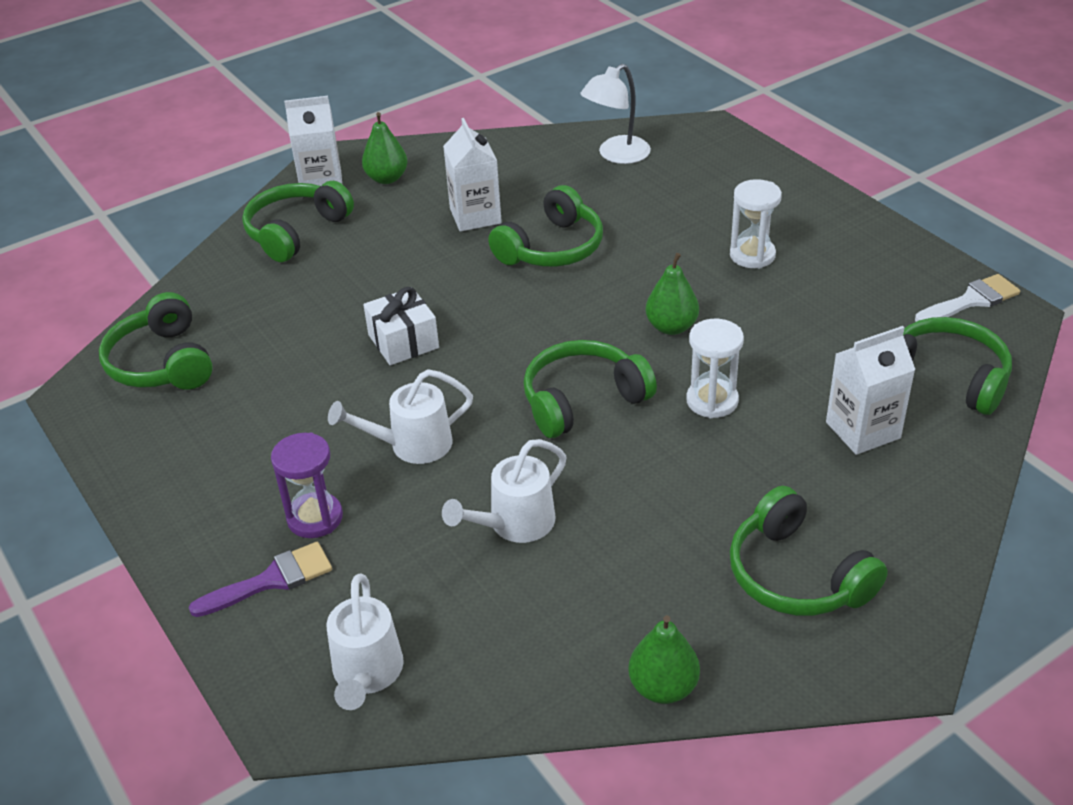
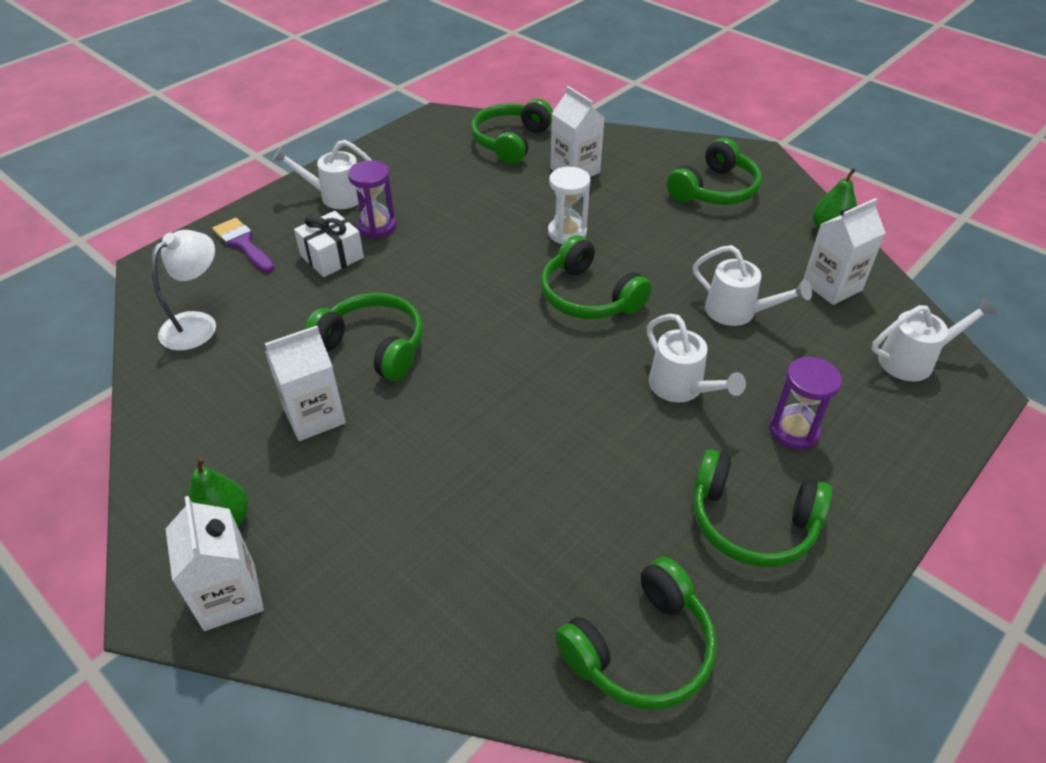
camera: 105 degrees left, 5 degrees up
(272, 580) = (871, 440): purple brush -> purple brush (243, 244)
(296, 231) = (349, 590): green headphones -> green headphones (751, 522)
(403, 341) = (543, 427): white gift -> white gift (332, 256)
(535, 641) = (832, 286): none -> white carton
(616, 155) = (197, 324): white lamp -> white lamp turned 90 degrees counterclockwise
(671, 327) = (483, 260): green pear -> none
(752, 255) = (377, 226): white hourglass -> purple hourglass
(818, 228) = (335, 196): none -> white watering can
(971, 300) = (424, 132): white brush -> none

